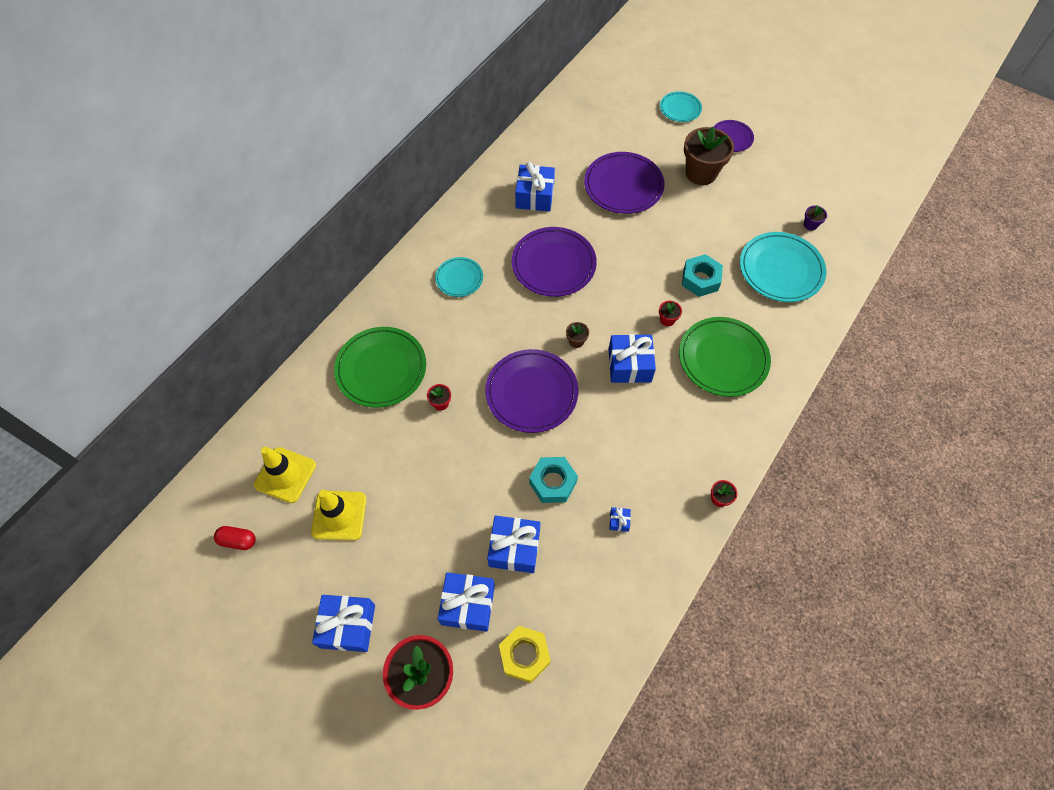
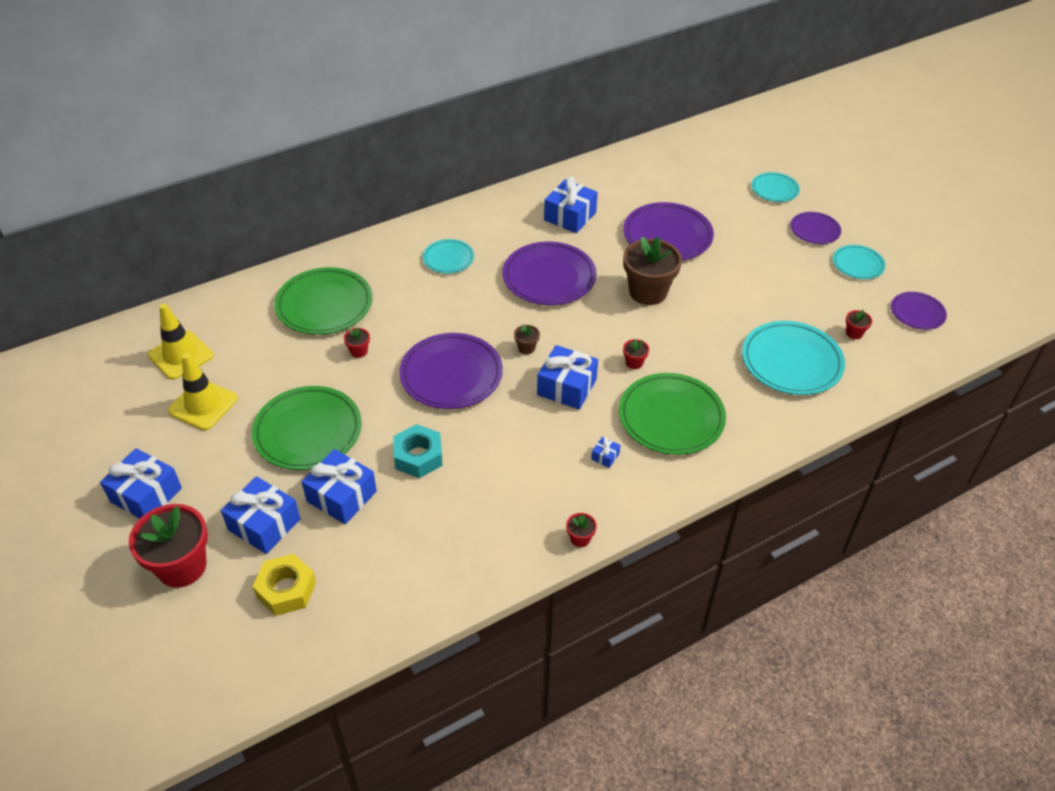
camera: 25 degrees right, 15 degrees down
(238, 540) = (104, 390): red capsule -> none
(447, 500) = (308, 431): none -> green plate
(619, 521) = (461, 516): blue gift -> blue gift (605, 456)
(700, 279) = (694, 340): turquoise nut -> none
(701, 173) = (759, 250): brown flower pot -> brown flower pot (648, 292)
(779, 159) = (858, 264): none -> turquoise plate
(810, 225) = (854, 333): purple flower pot -> red flower pot
(844, 188) = (917, 313): none -> purple plate

